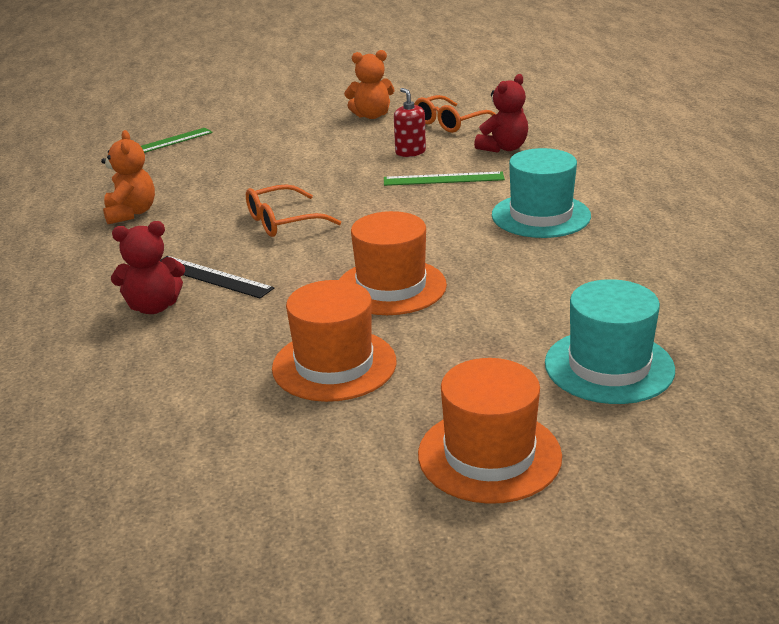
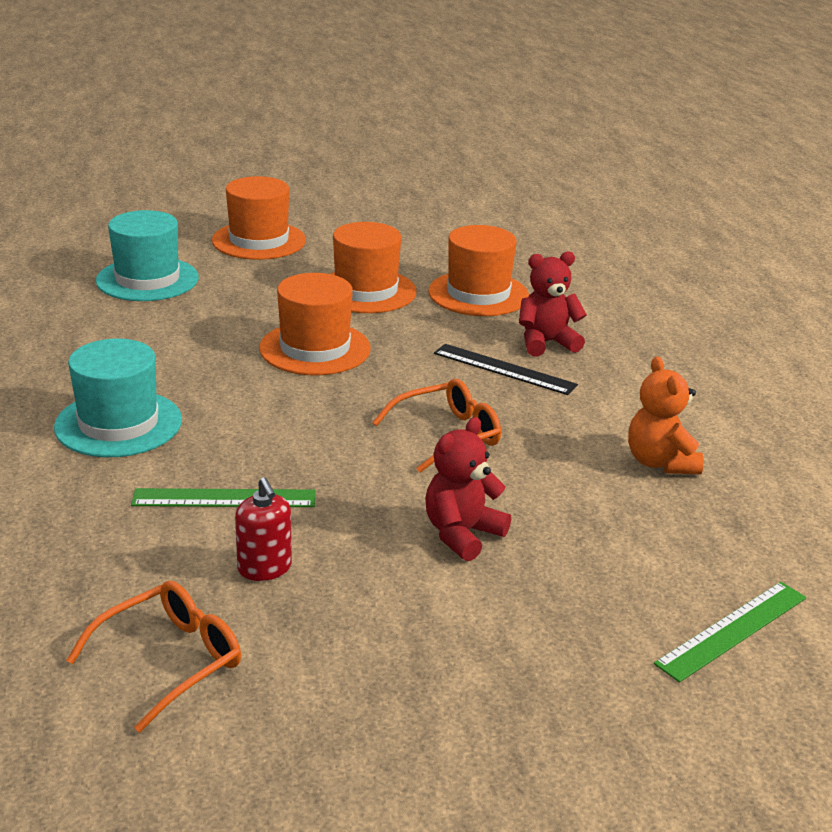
camera: 175 degrees right, 0 degrees up
(196, 369) = (478, 294): none -> orange hat
(371, 116) = (330, 705): orange teddy bear -> none
(503, 148) = (101, 567): red teddy bear -> red teddy bear (462, 534)

